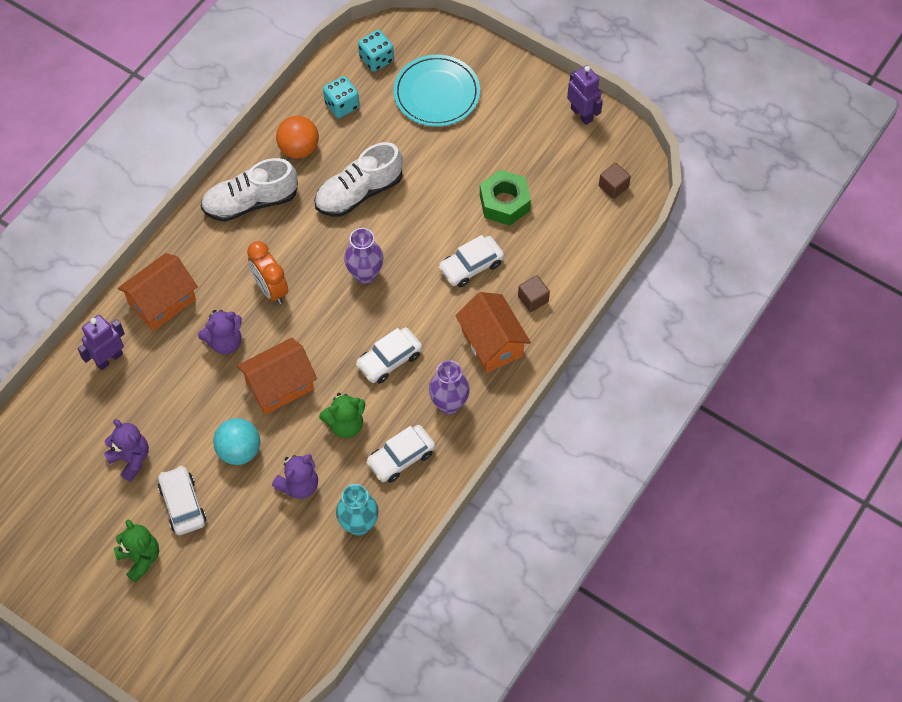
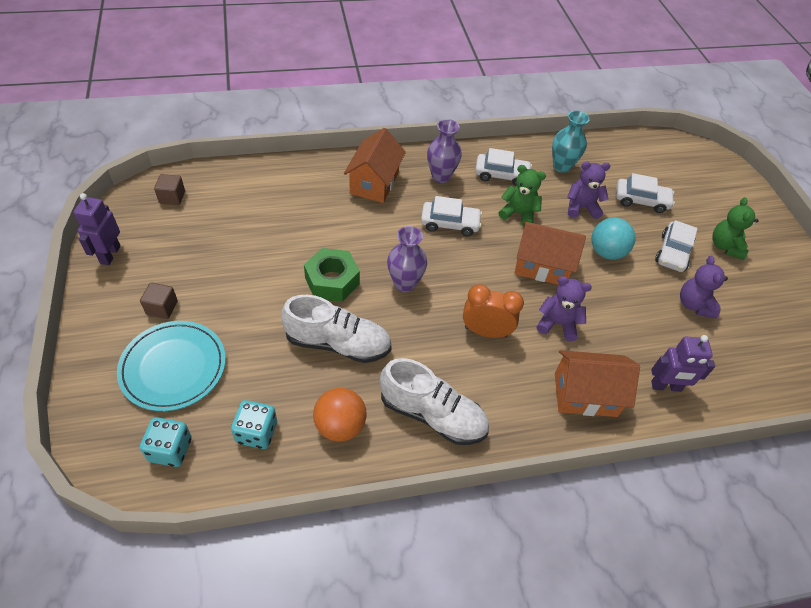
camera: 140 degrees left, 10 degrees down
(270, 289) = (485, 331): orange clock -> orange clock turned 90 degrees counterclockwise
(471, 266) = (327, 230): white car -> white car (641, 200)
(504, 203) = (250, 246): green nut -> green nut (332, 281)
(533, 299) = (317, 183): brown cube -> brown cube (162, 308)

